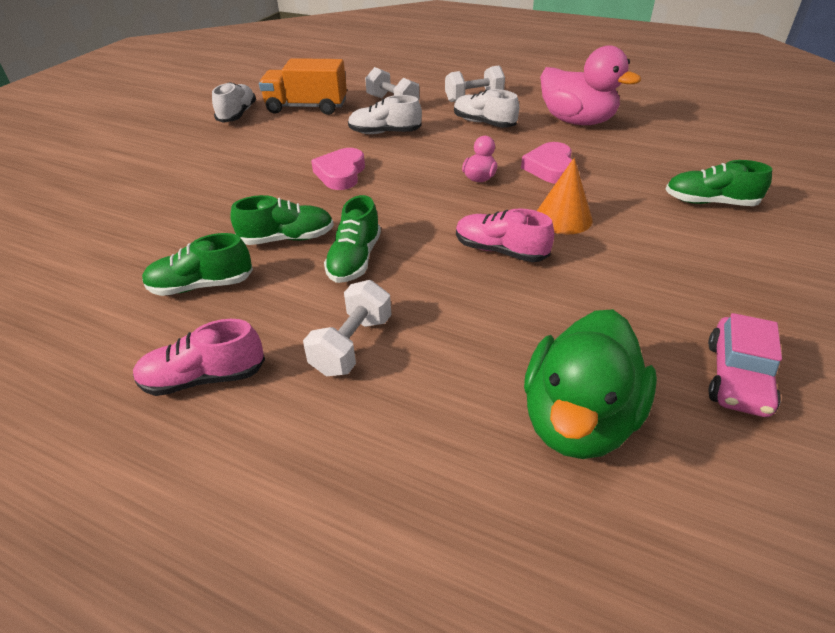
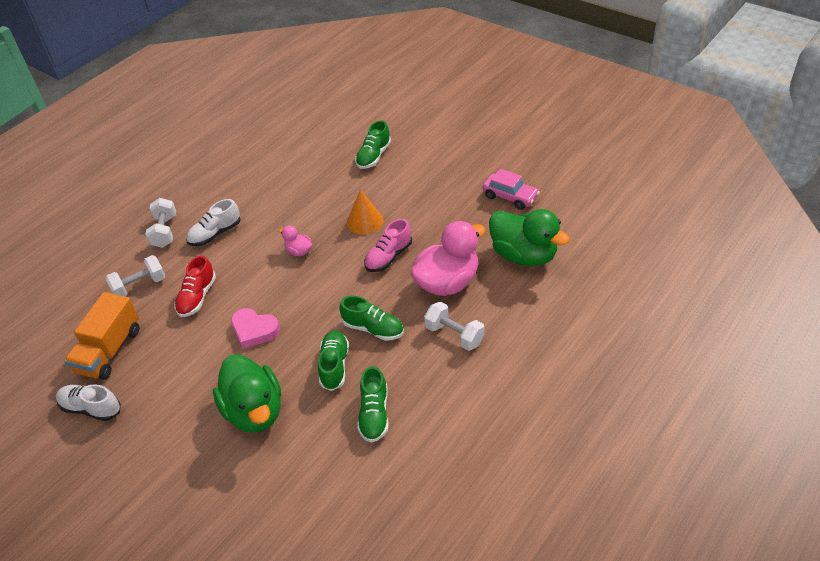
camera: 75 degrees left, 5 degrees up
(204, 378) = (464, 405): pink shoe -> none
(221, 196) = (254, 411): none -> green duck
(384, 133) = (197, 297): white shoe -> red shoe
(550, 168) = (302, 213): pink heart -> none
(577, 121) = (241, 183): pink duck -> pink duck (447, 282)

